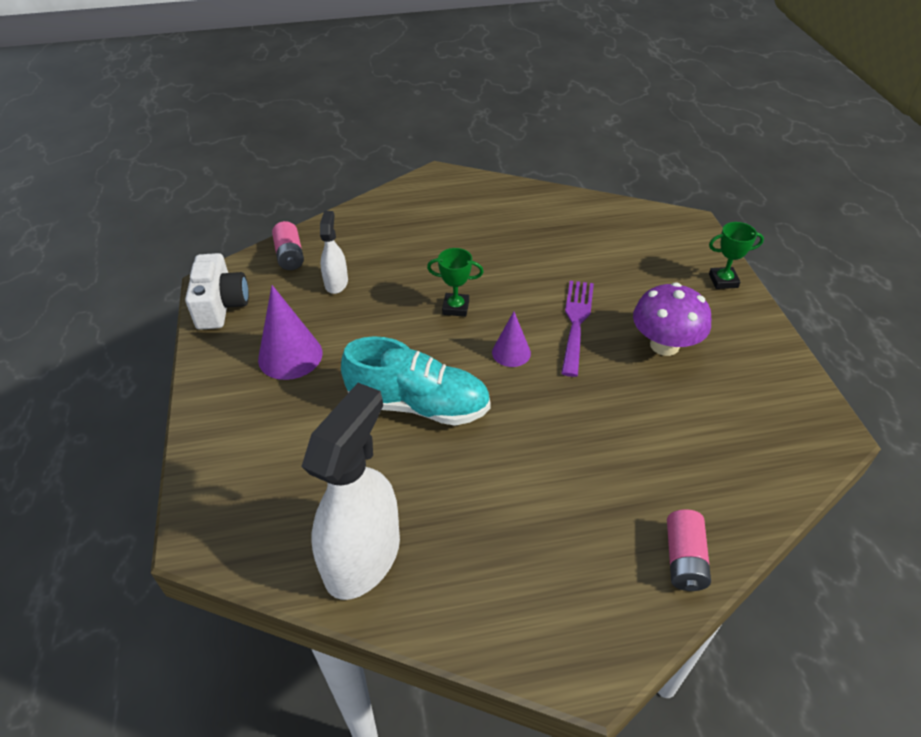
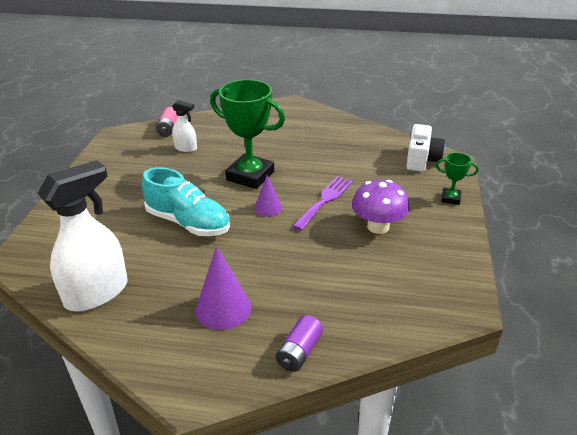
camera: 20 degrees right, 10 degrees down
(221, 306) = (111, 147): white camera -> white camera (422, 160)
(290, 356) = (131, 180): purple cone -> purple cone (223, 308)
(336, 283) = (186, 148): white spray bottle -> white spray bottle turned 90 degrees clockwise
(455, 307) = (250, 176): green trophy -> green trophy, size x2.11
(684, 559) = (299, 352): pink battery -> purple battery

